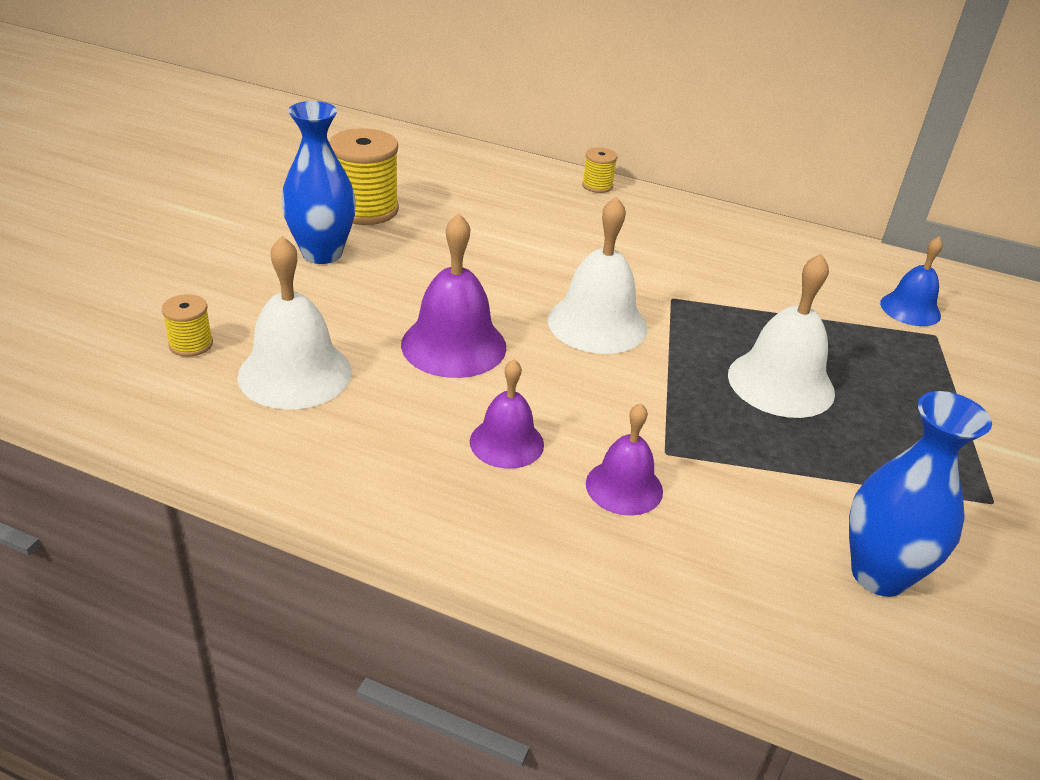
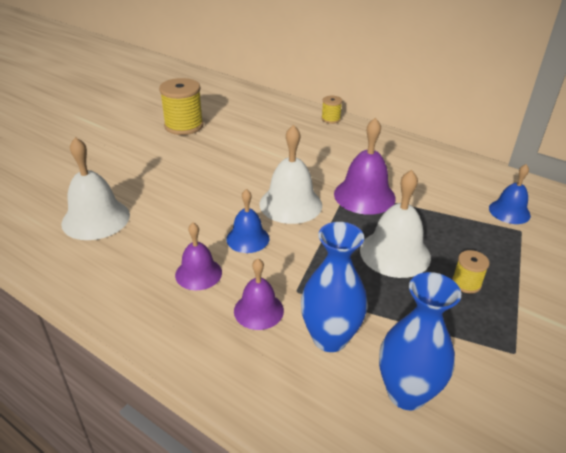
camera: 15 degrees right, 0 degrees up
(191, 344) = (48, 197): yellow spool -> yellow spool (466, 283)
(322, 253) = (146, 150): blue vase -> blue vase (330, 338)
(453, 345) = (196, 210): purple bell -> purple bell (364, 196)
(557, 382) = (247, 238): none -> blue bell

